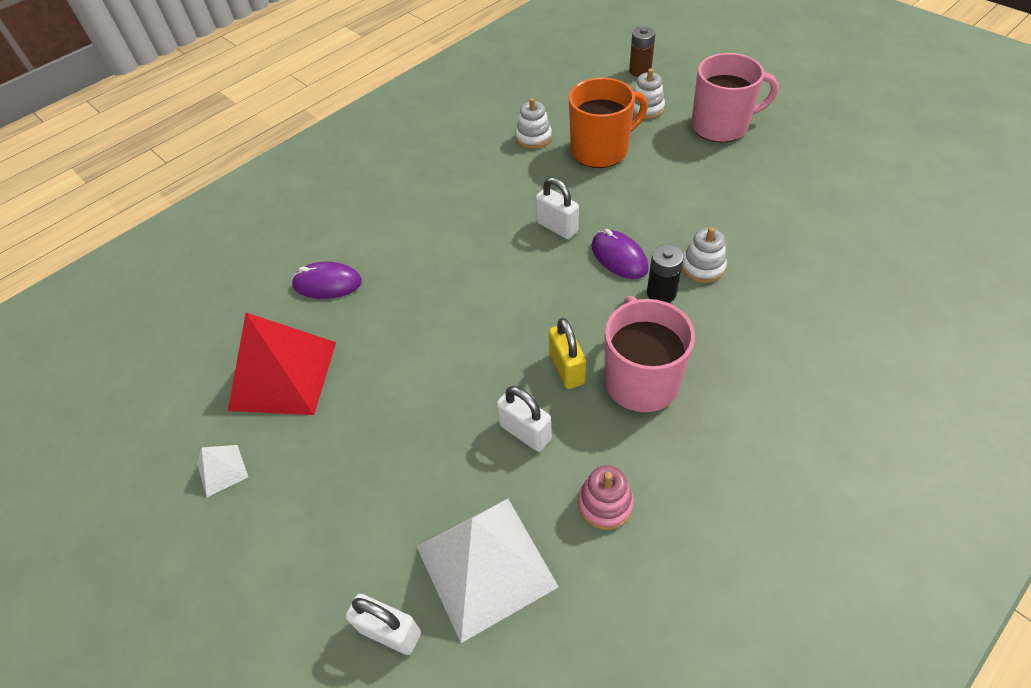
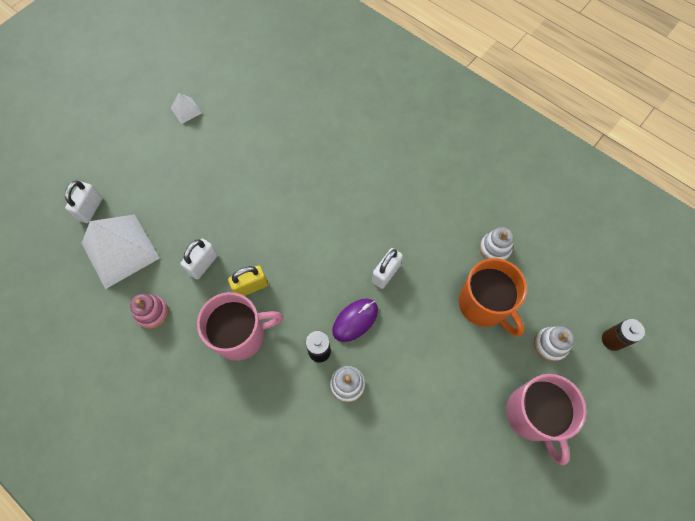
camera: 80 degrees right, 15 degrees up
(283, 375) = (248, 123): red pyramid -> none
(327, 284) = (323, 131): purple mouse -> none

